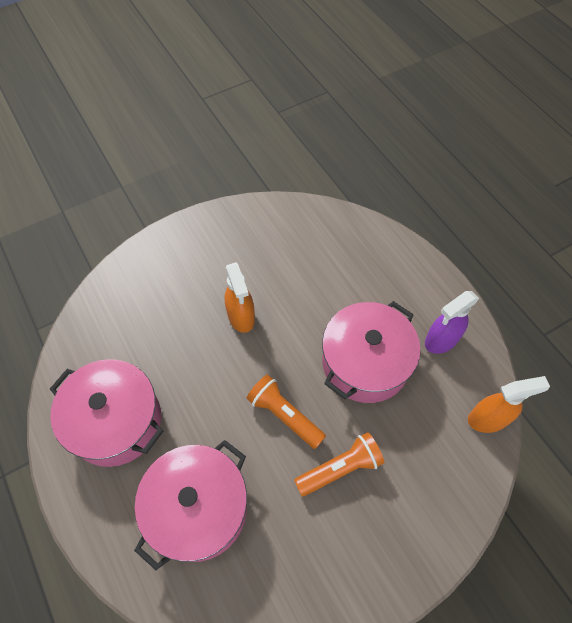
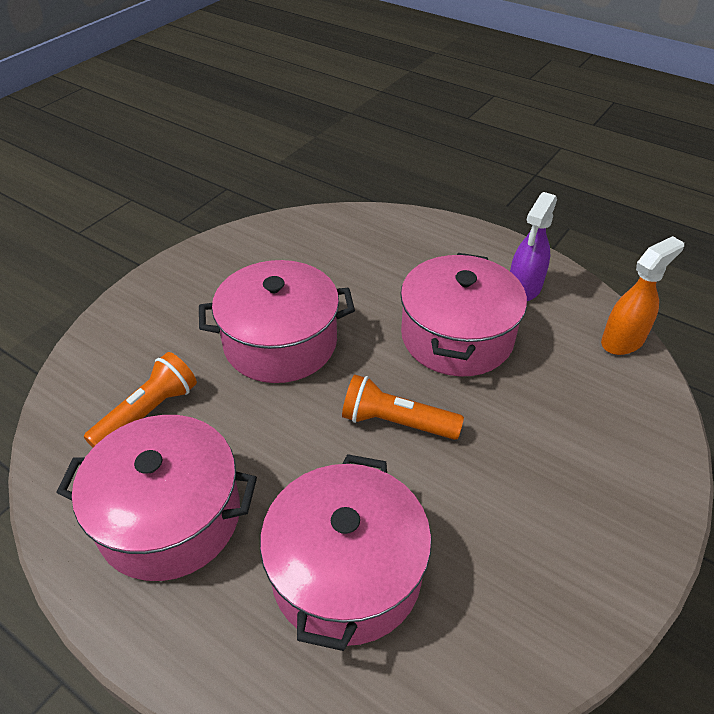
camera: 25 degrees left, 15 degrees down
(241, 317) = (280, 342): orange spray bottle -> pink pot
(340, 468) = (499, 451): orange flashlight -> orange flashlight (148, 413)

